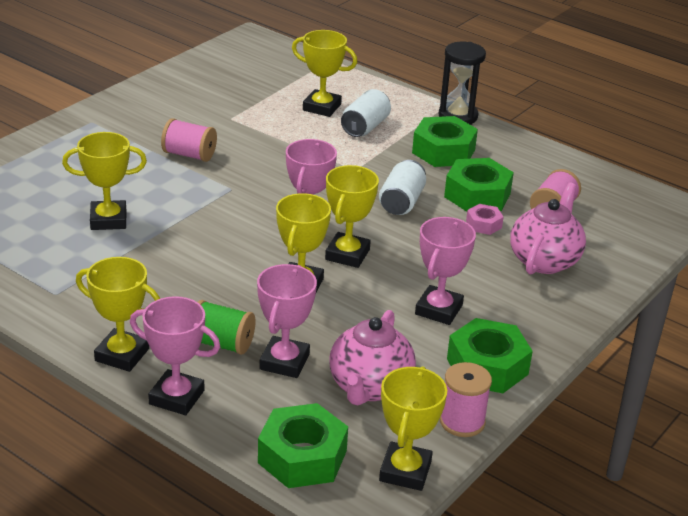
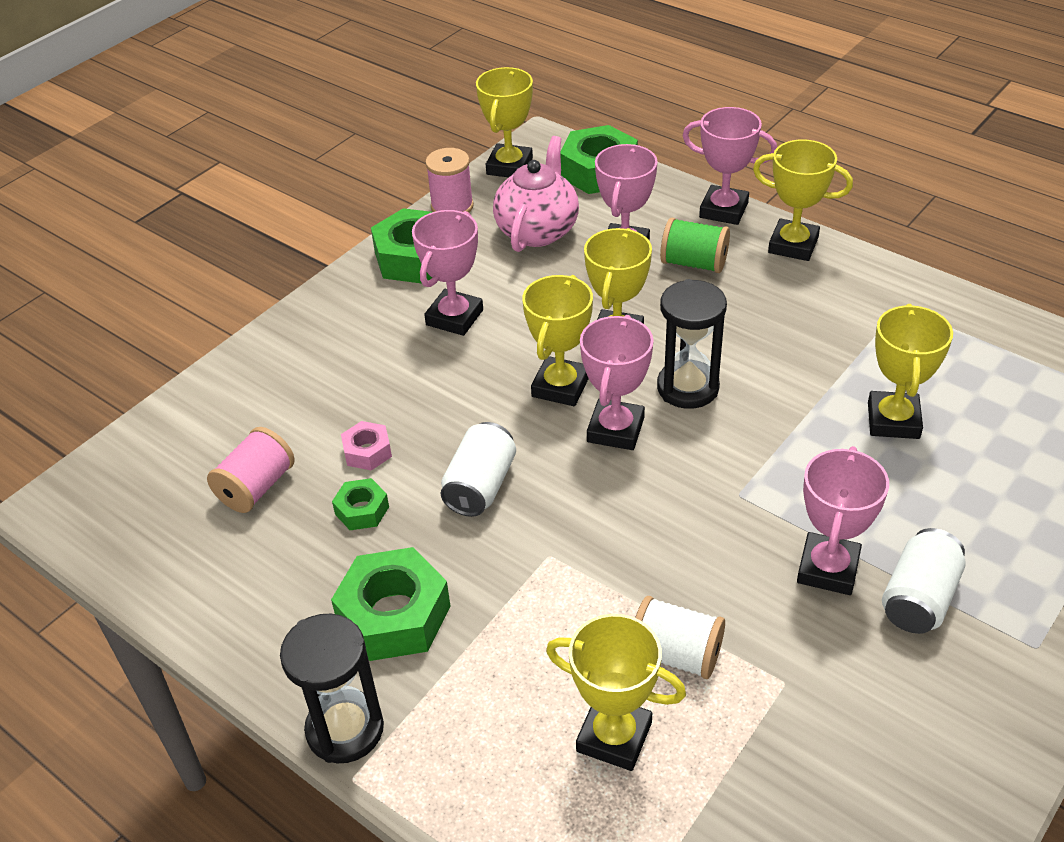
camera: 175 degrees left, 10 degrees up
(108, 220) = (893, 420): yellow trophy -> yellow trophy turned 75 degrees counterclockwise
(189, 155) = (828, 569): pink spool -> pink trophy
(250, 248) = (687, 388): none -> black hourglass
(286, 130) = (676, 654): none -> white spool
(365, 127) = (529, 676): white can -> white can (919, 598)
(477, 195) = (362, 510): green nut -> green nut, size x0.52
(544, 260) = (303, 396): pink teapot -> none

